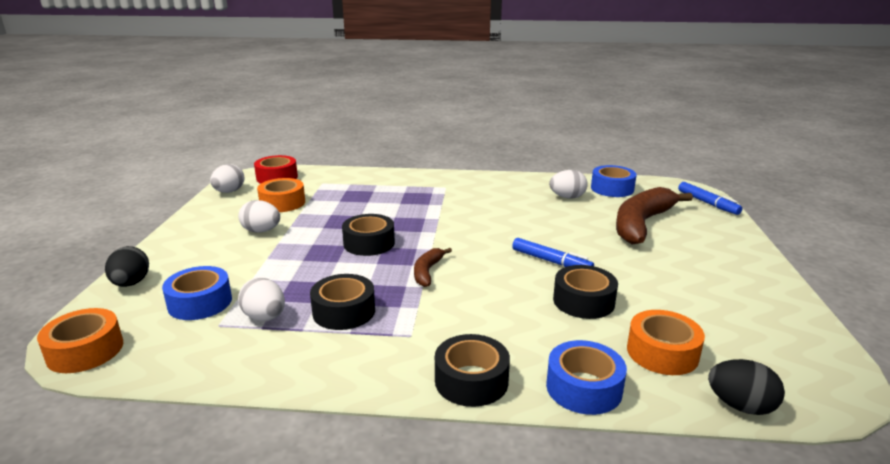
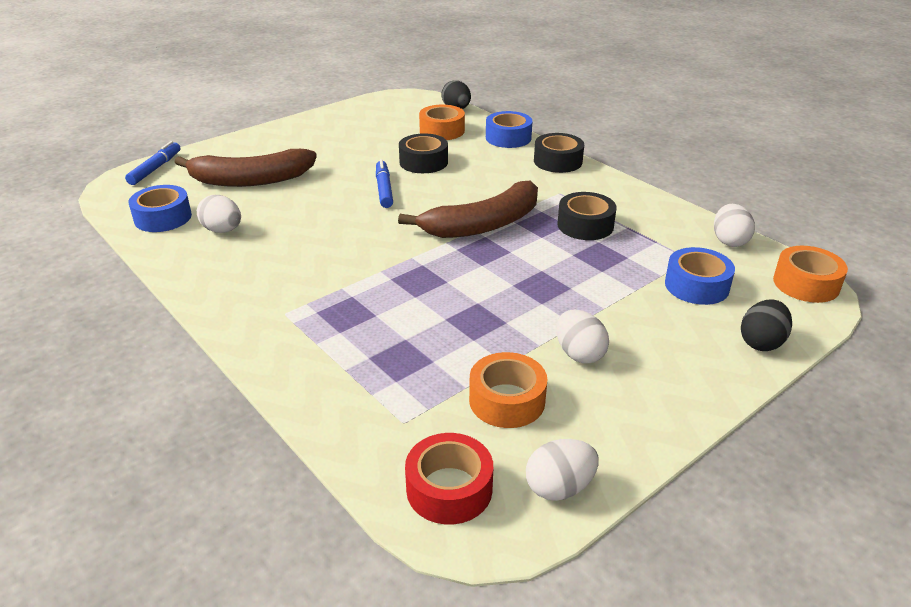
camera: 135 degrees left, 10 degrees up
(265, 317) = (649, 247): white egg -> white egg (729, 241)
(369, 243) = (489, 275): black tape -> none
(427, 272) = (483, 224): brown banana -> brown banana, size x2.07

